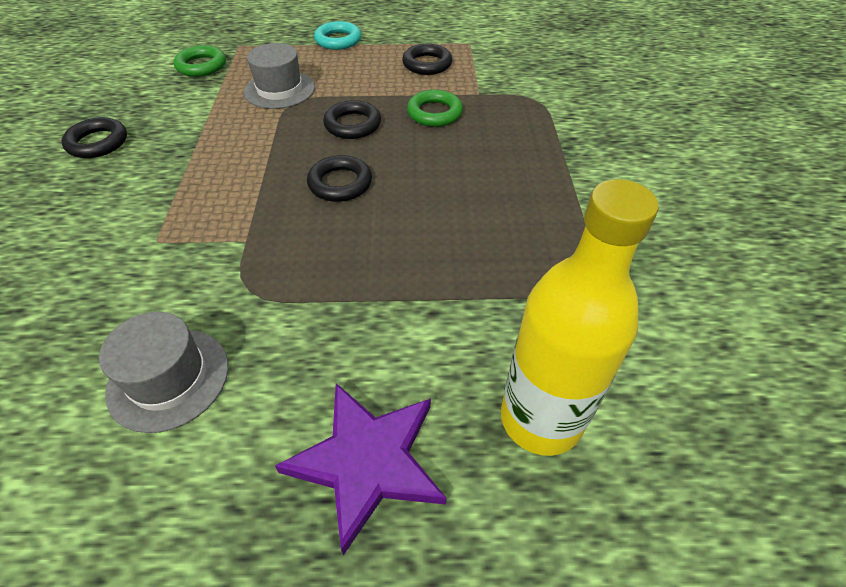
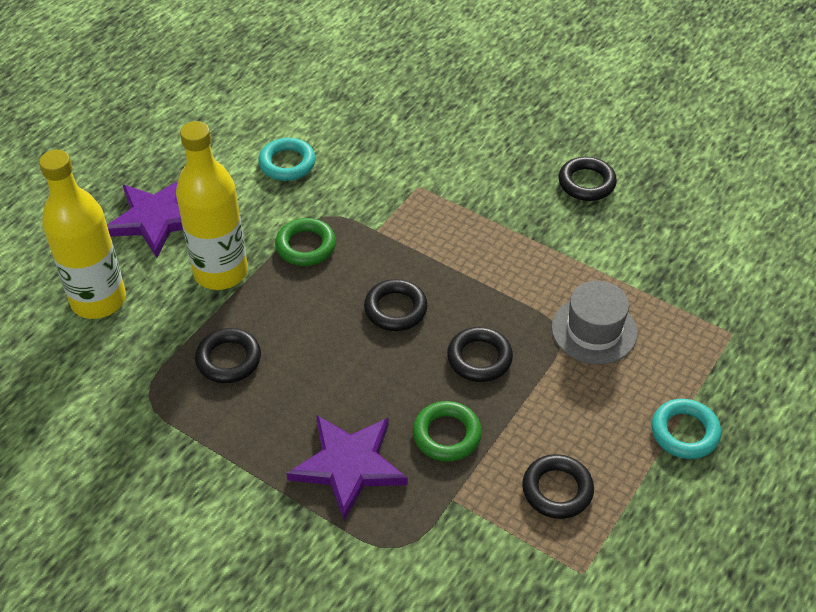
camera: 125 degrees right, 0 degrees up
(168, 378) = (287, 163): grey hat -> turquoise ring
(201, 66) = (696, 287): green ring -> green ring (306, 246)
(399, 328) = (220, 272): none -> yellow bottle
(494, 253) = (228, 359): none -> black ring
(508, 141) = (349, 465): none -> purple star

